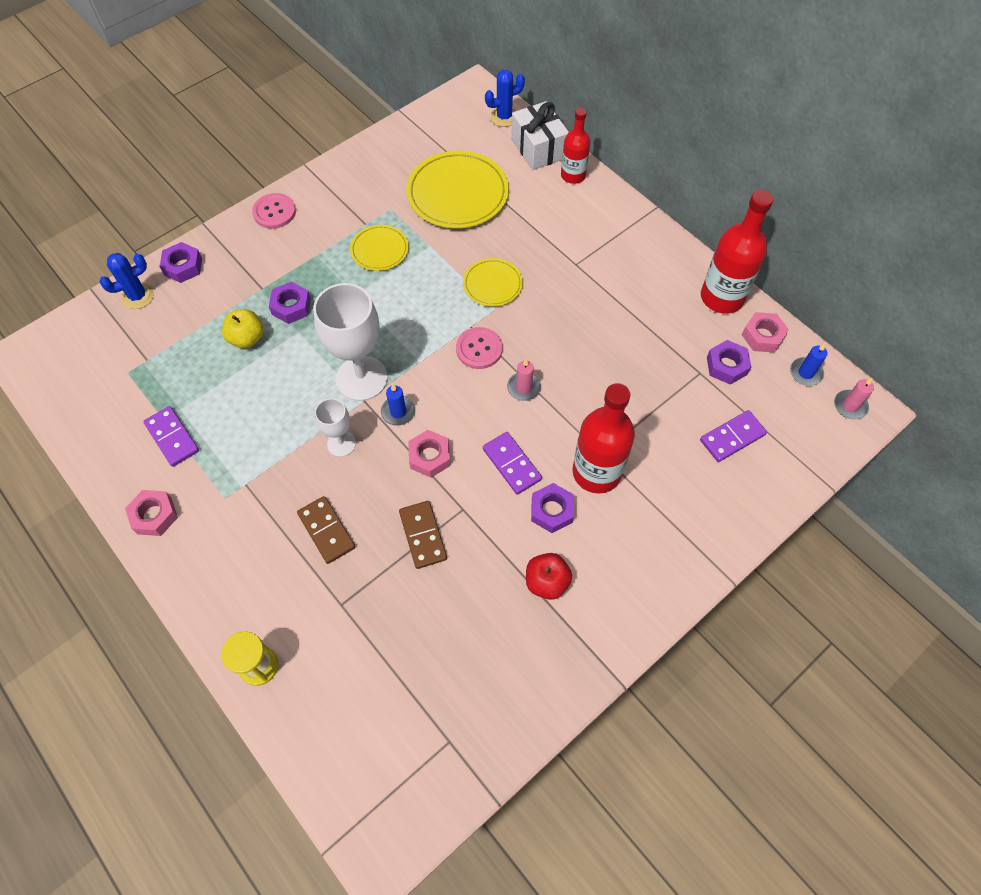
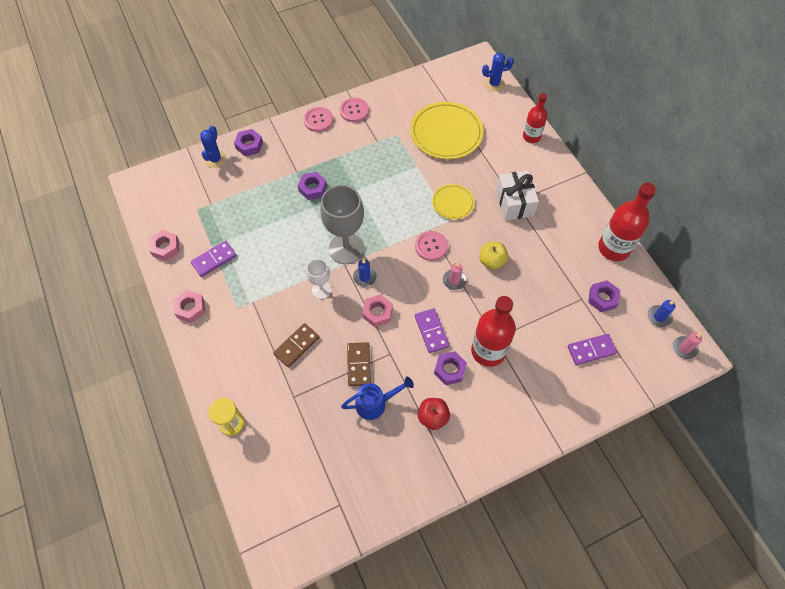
camera: 15 degrees right, 0 degrees up
(138, 296) = (215, 159): blue cactus -> blue cactus turned 60 degrees counterclockwise
(172, 437) = (214, 260): purple domino -> purple domino turned 75 degrees clockwise
(247, 338) = (278, 204): yellow apple -> yellow apple (492, 261)
(322, 189) = (354, 111): none -> pink button
(326, 531) = (296, 346): brown domino -> brown domino turned 60 degrees clockwise
(361, 378) = (346, 248): white goblet -> grey goblet
(379, 250) = (382, 162): yellow plate -> none
(461, 583) = (375, 403): none -> blue watering can
(538, 148) = (512, 112): white gift -> white gift (514, 203)
(762, 336) = (635, 283): pink nut -> pink nut (165, 248)

